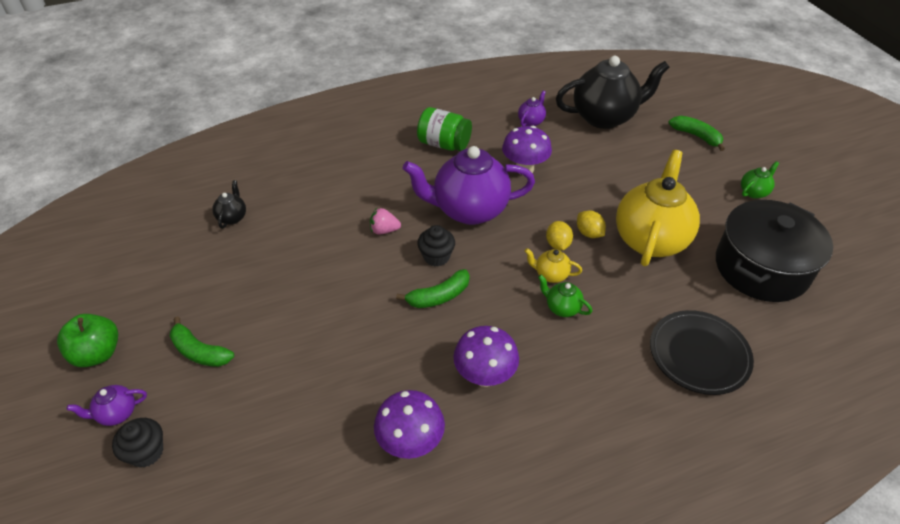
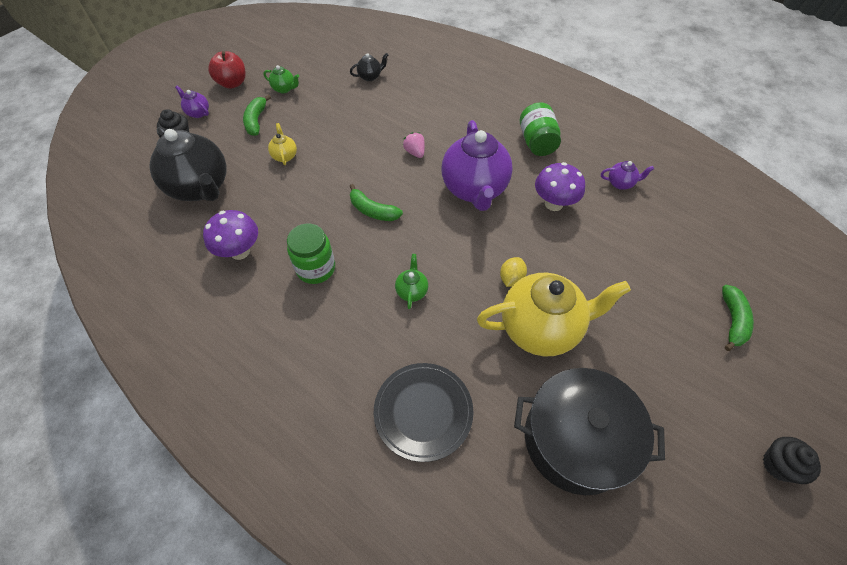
camera: 60 degrees right, 10 degrees up
(97, 353) = (232, 83): green apple -> red apple
(436, 257) = (410, 192): black cupcake -> black cupcake (778, 465)
(469, 210) = (474, 189): purple teapot -> purple teapot turned 150 degrees counterclockwise
(484, 376) = (316, 268): purple mushroom -> green jar
(551, 275) = (442, 270): yellow teapot -> yellow teapot (285, 156)
(558, 244) = (480, 261): yellow lemon -> none
(604, 117) = (682, 233): black teapot -> black teapot (200, 188)
(754, 192) = (690, 402): green teapot -> green teapot (284, 89)

